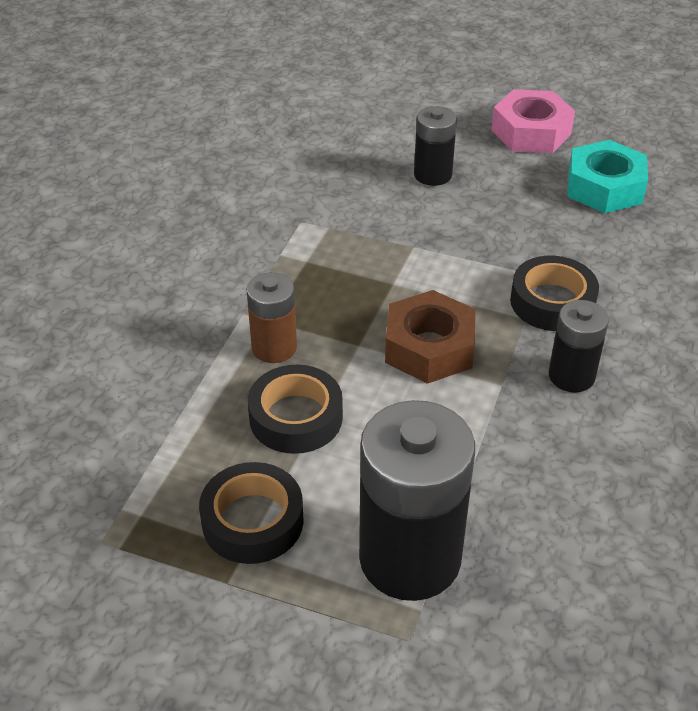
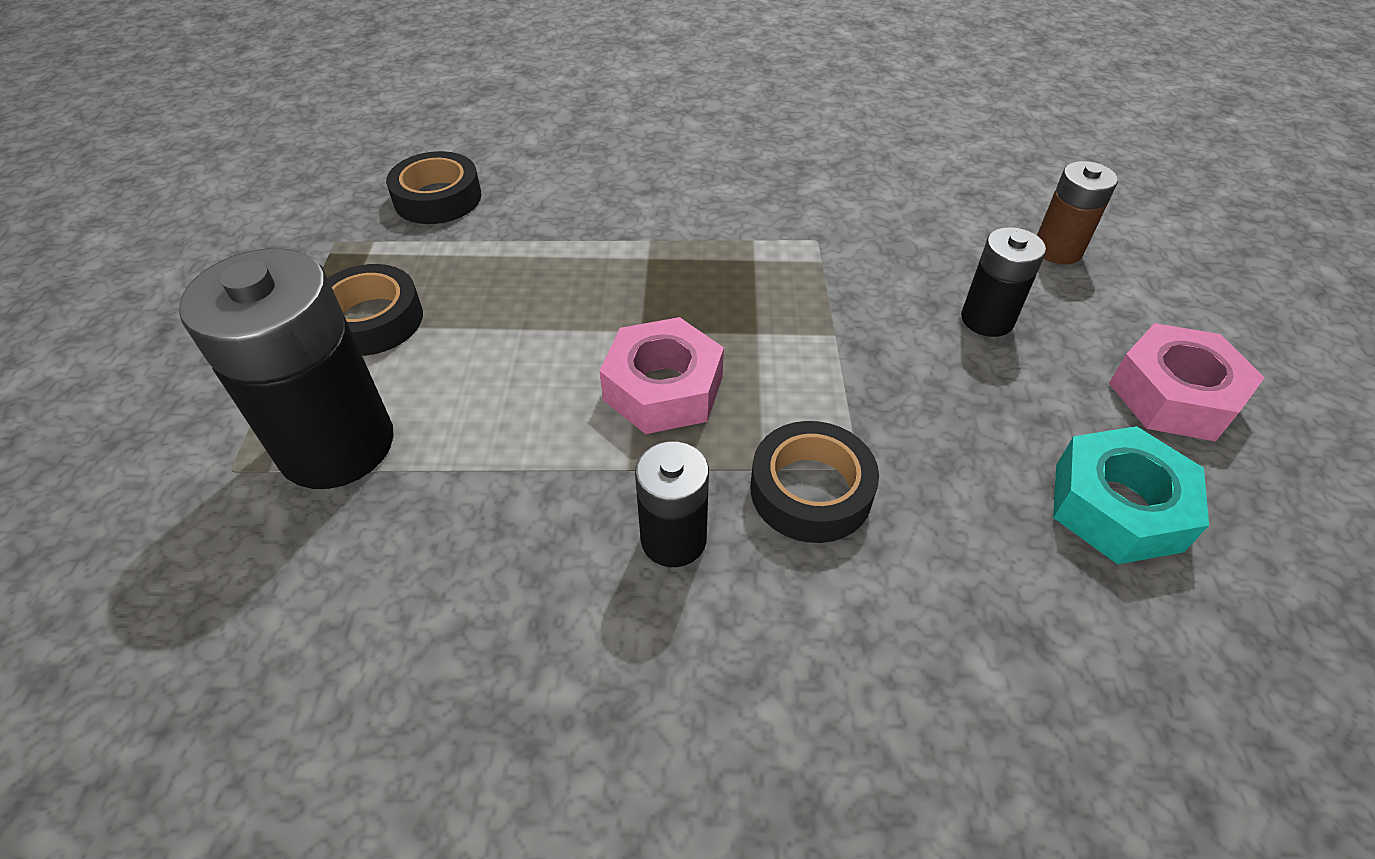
camera: 70 degrees right, 5 degrees up
(274, 347) = (609, 272): brown battery -> brown battery (1057, 250)
(296, 417) = (515, 312): black tape -> black tape (438, 198)
(429, 347) = (663, 388): brown nut -> pink nut

